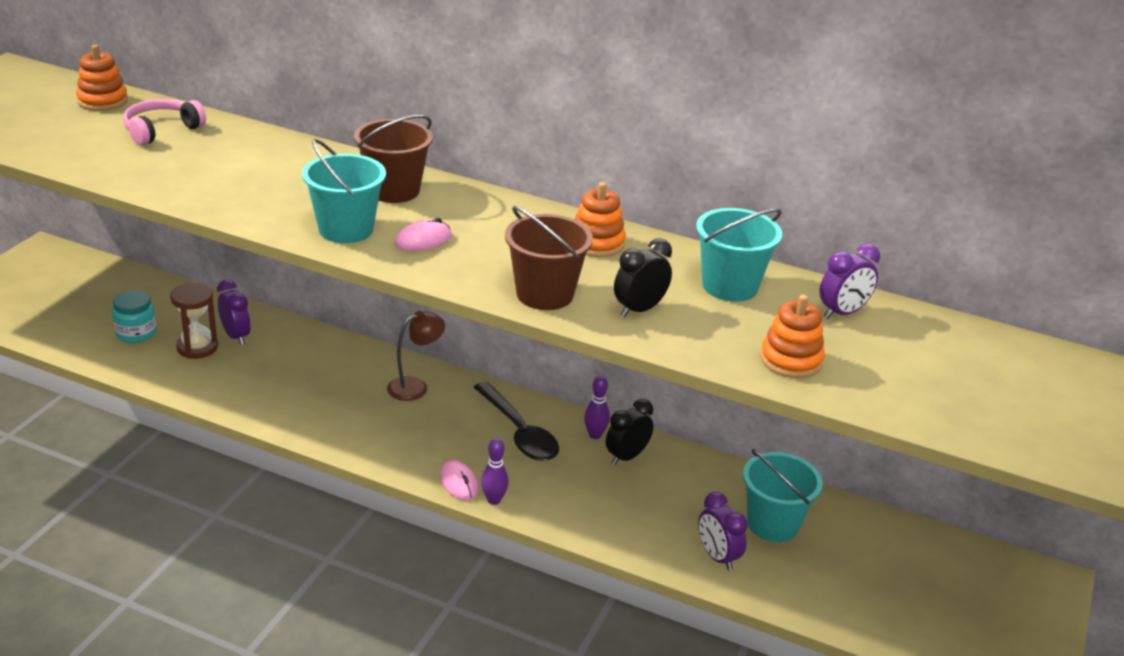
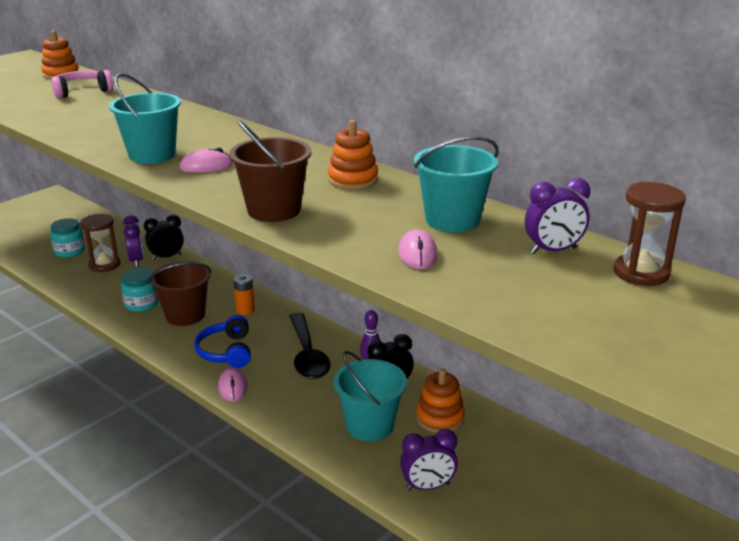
camera: 20 degrees right, 5 degrees down
(283, 395) = (141, 304): none -> turquoise jar
(394, 190) = (215, 135): brown bucket -> brown bucket (185, 315)
(415, 386) = (245, 310): brown lamp -> orange battery
(425, 442) = (226, 351): none -> blue headphones
(494, 500) = (253, 405): purple bowling pin -> none
(639, 310) = (350, 229): black clock -> black clock (167, 257)
(717, 557) = (427, 486): purple clock -> purple clock turned 90 degrees counterclockwise
(723, 332) = (417, 254): none -> pink mouse
(773, 524) = (497, 465): turquoise bucket -> turquoise bucket (370, 425)
(791, 360) = (470, 283): orange stacking toy -> orange stacking toy (440, 418)
(929, 328) = (641, 273): none -> brown hourglass

